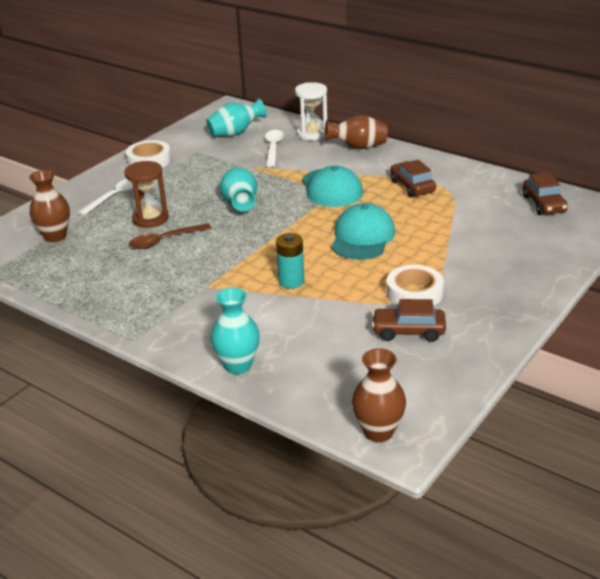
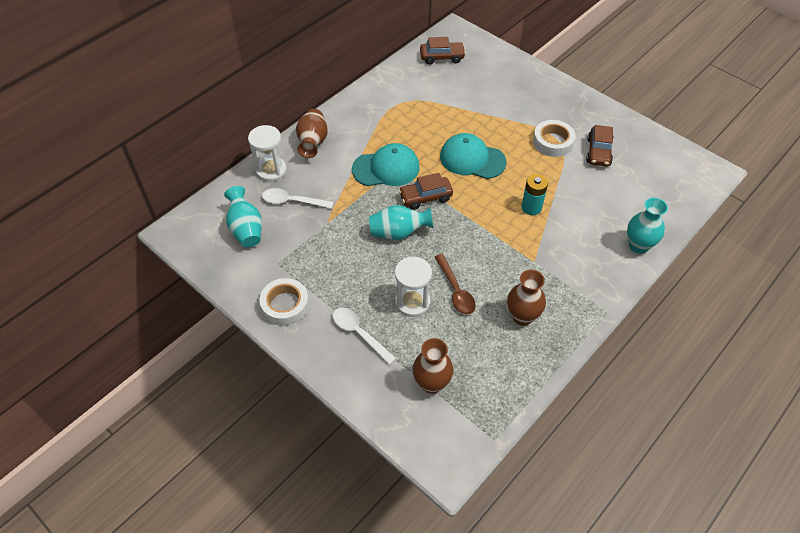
camera: 85 degrees left, 20 degrees up
(150, 219) = (412, 302): brown hourglass -> white hourglass
(378, 432) = (701, 180): brown vase -> brown vase (522, 316)
(412, 186) = (396, 119): brown car -> brown car (425, 197)

